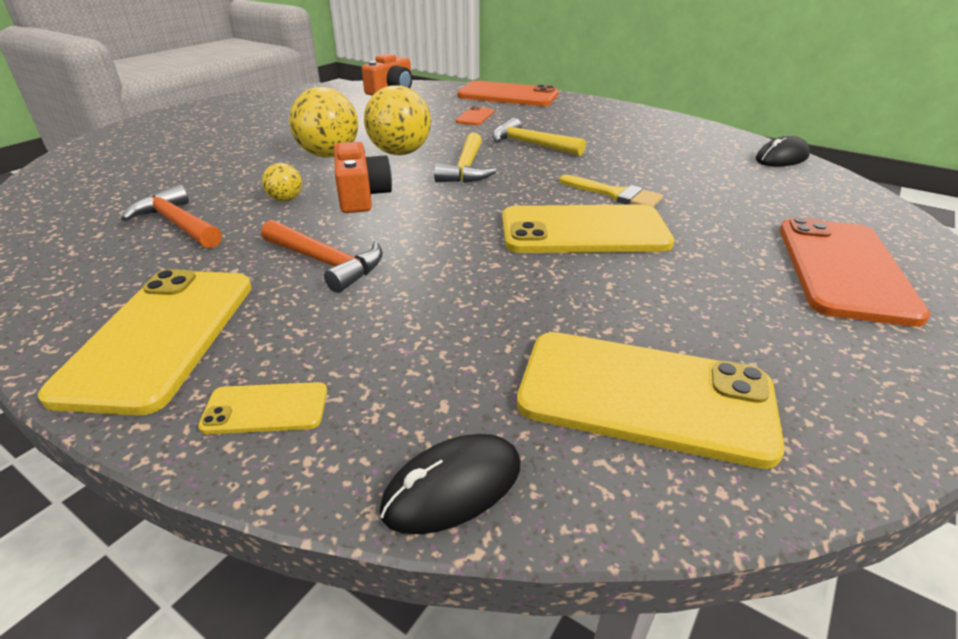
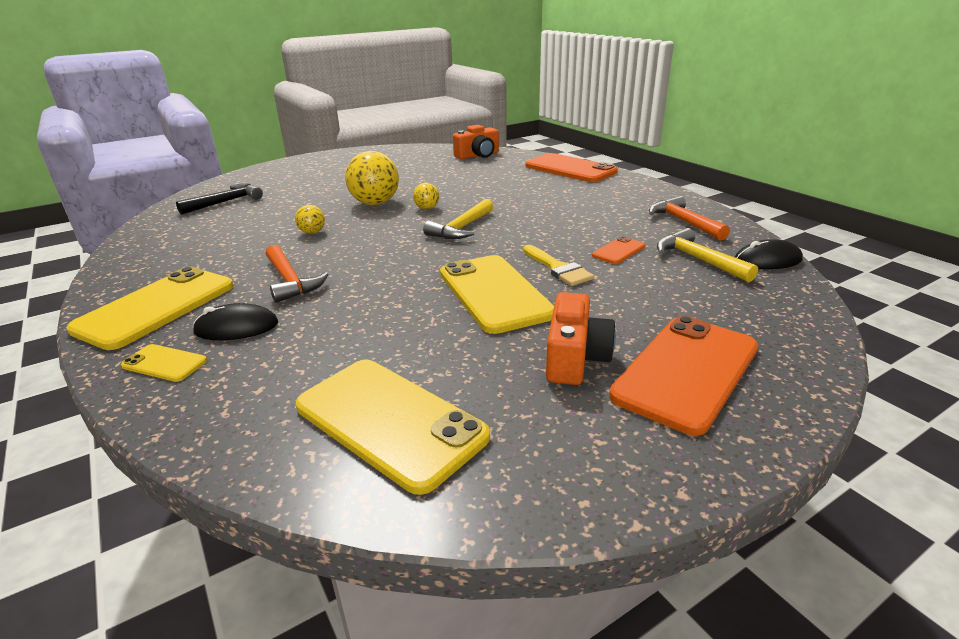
camera: 25 degrees right, 5 degrees down
(110, 180) = (226, 202): none -> black hammer
(177, 224) = (233, 238): orange hammer -> orange hammer (683, 222)
(361, 195) = (364, 237): orange camera -> orange camera (575, 357)
(400, 153) = (427, 208): yellow ball -> yellow ball, size x0.49
(453, 487) = (210, 438): black mouse -> black mouse (236, 328)
(475, 117) = (519, 185): orange phone -> orange phone (618, 251)
(531, 144) = (537, 215): yellow hammer -> yellow hammer (698, 259)
(584, 231) = (494, 293): yellow phone -> yellow phone turned 45 degrees clockwise

